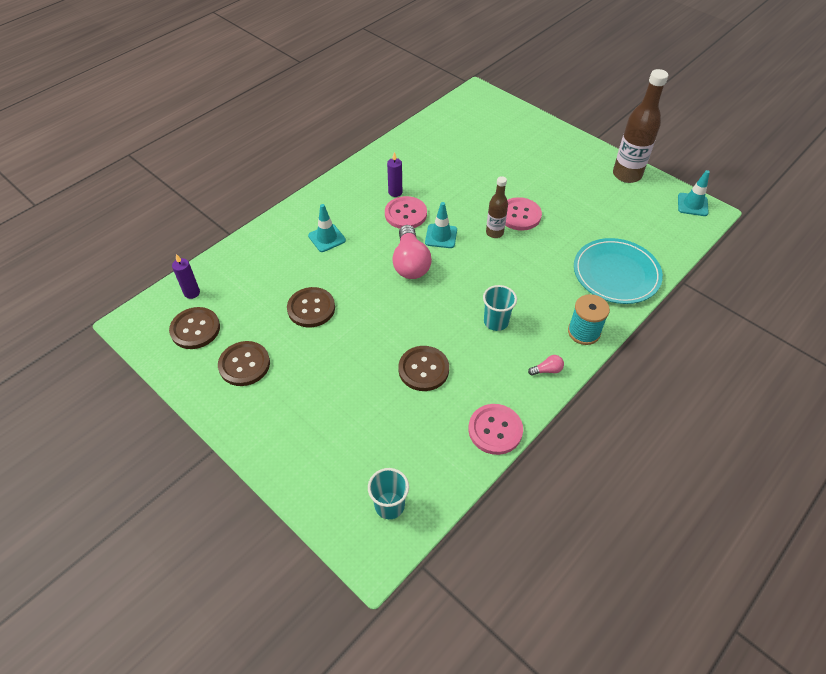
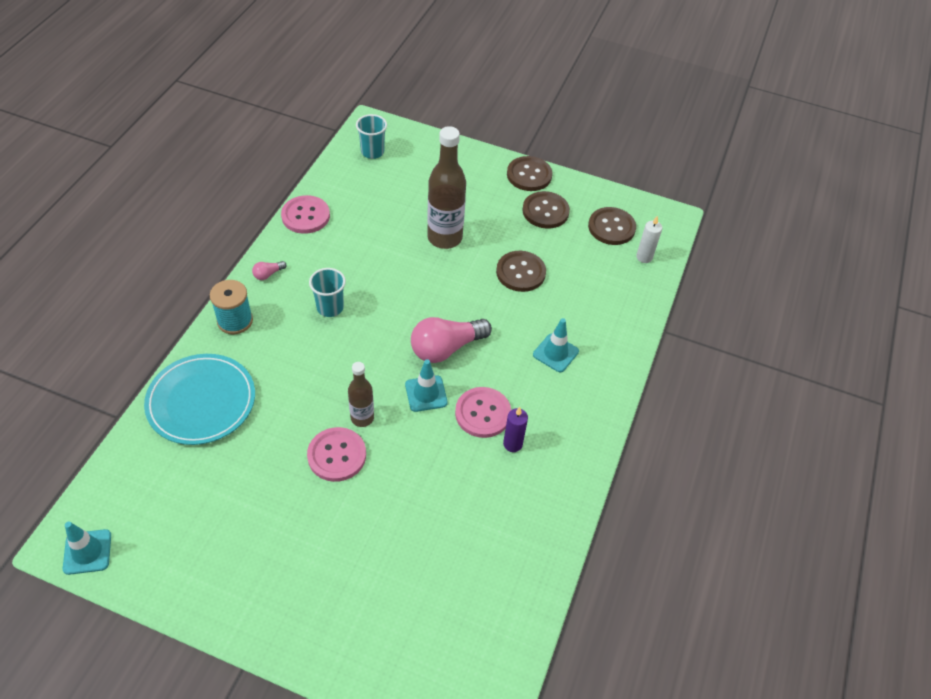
camera: 155 degrees right, 0 degrees up
(192, 293) = (644, 257): purple candle -> white candle
(410, 263) = (446, 348): pink light bulb -> pink light bulb turned 90 degrees counterclockwise
(423, 369) = (385, 246): brown button -> brown button (529, 175)
(627, 175) = (188, 585): brown bottle -> brown bottle (444, 238)

